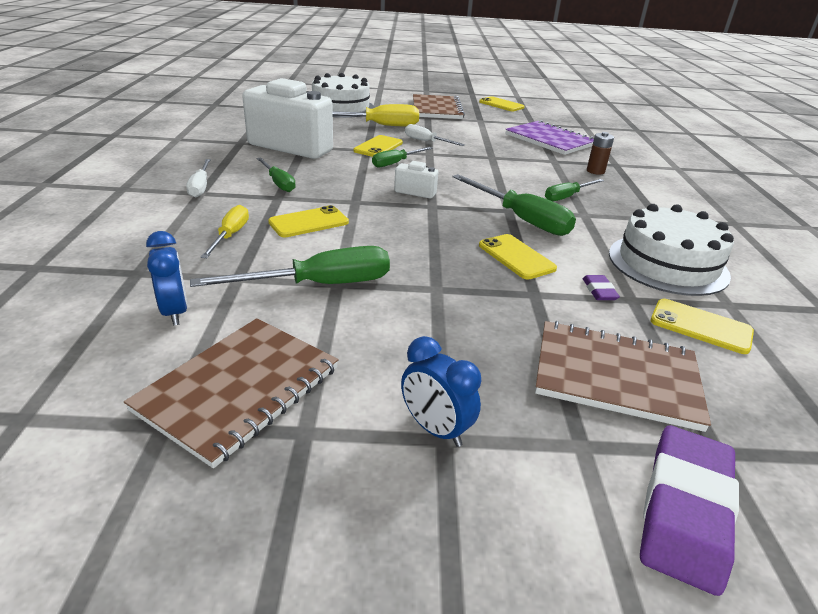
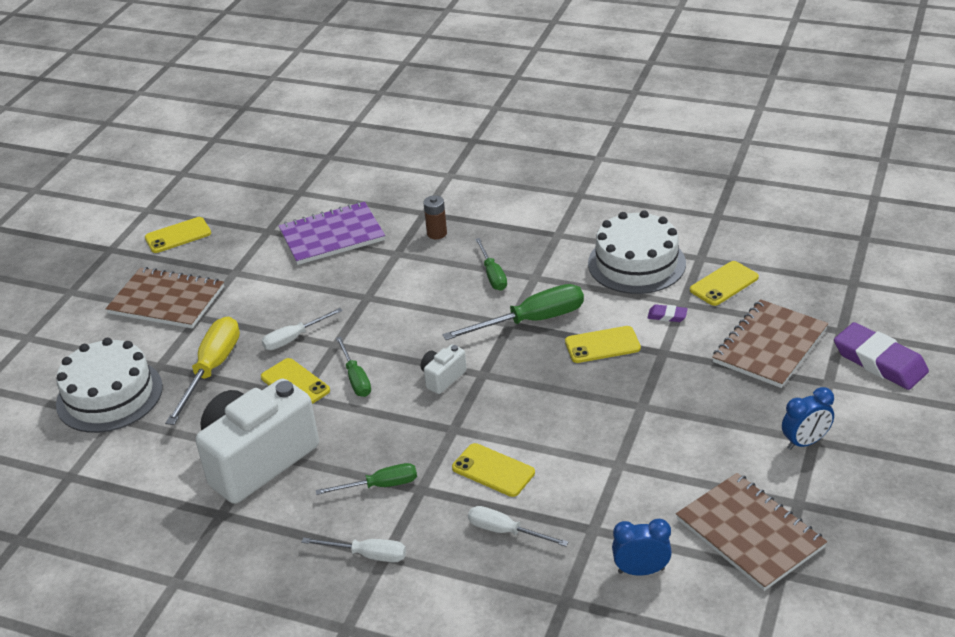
camera: 65 degrees left, 5 degrees up
(230, 235) = (505, 531): yellow screwdriver -> white screwdriver
(309, 222) = (493, 470): yellow phone -> yellow phone turned 45 degrees counterclockwise
(319, 285) = (619, 476): green screwdriver -> none

